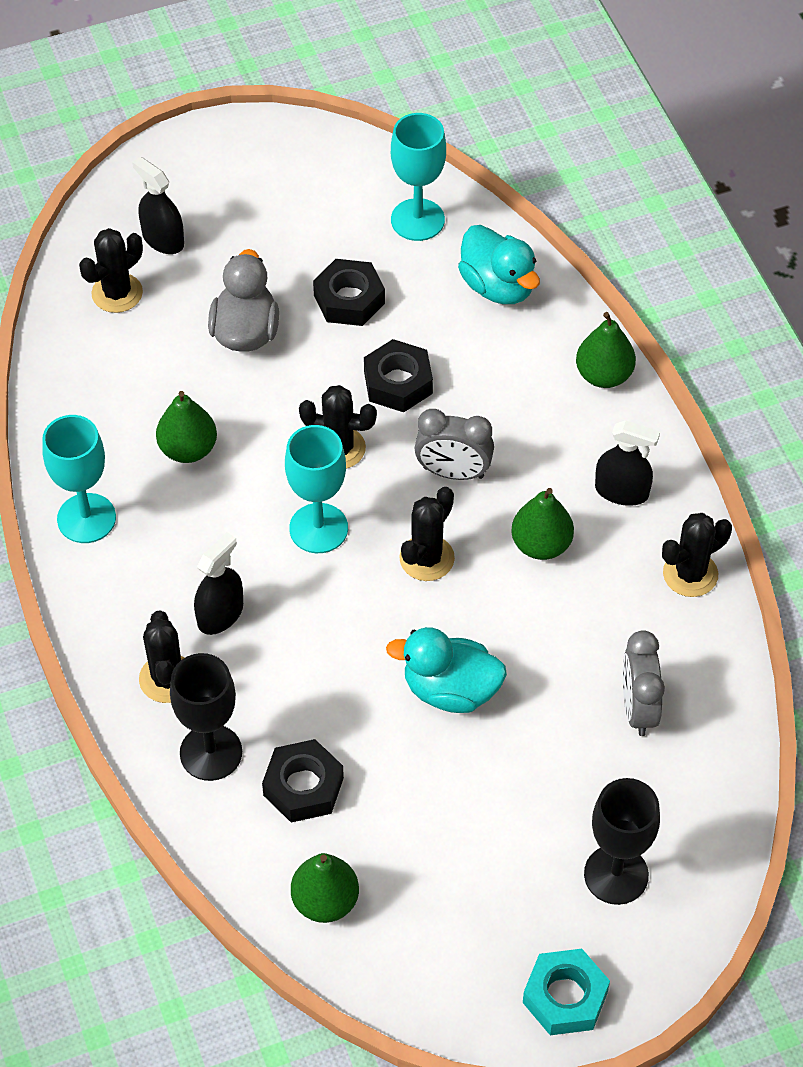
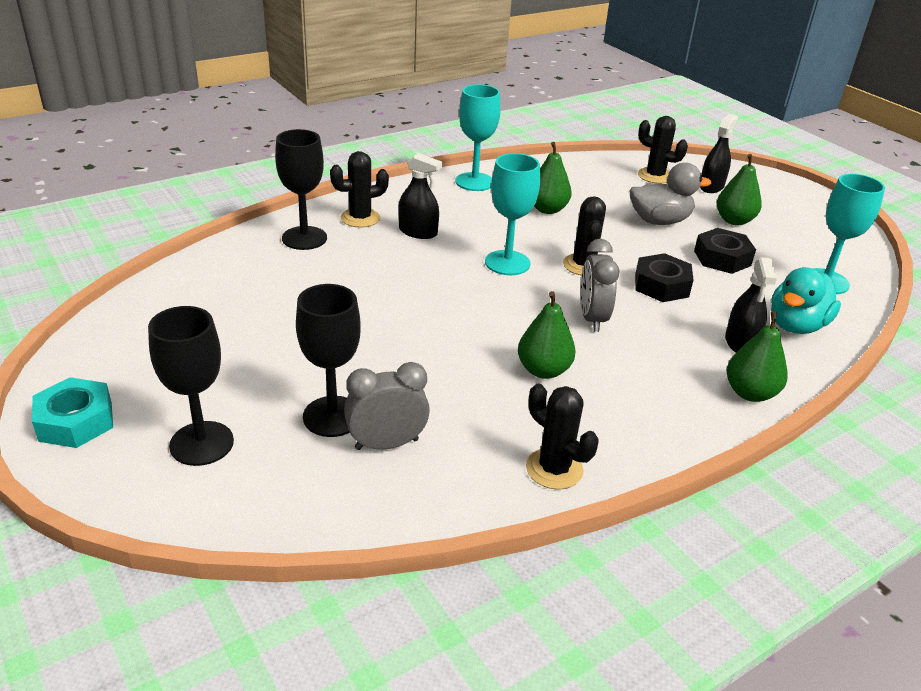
camera: 75 degrees right, 20 degrees down
(303, 787) = (280, 275): black nut -> none
(325, 901) = (182, 293): green pear -> green pear (734, 220)
(426, 558) = (502, 312): black cactus -> none
(450, 690) = (380, 334): turquoise duck -> none
(590, 752) = (332, 416): none -> black goblet
(621, 491) = (627, 414): black spray bottle -> black spray bottle (740, 343)

